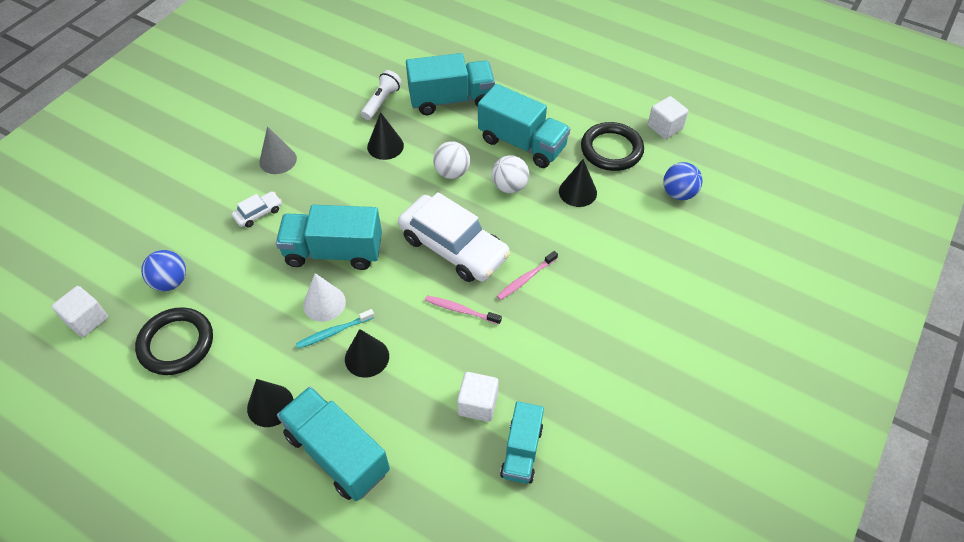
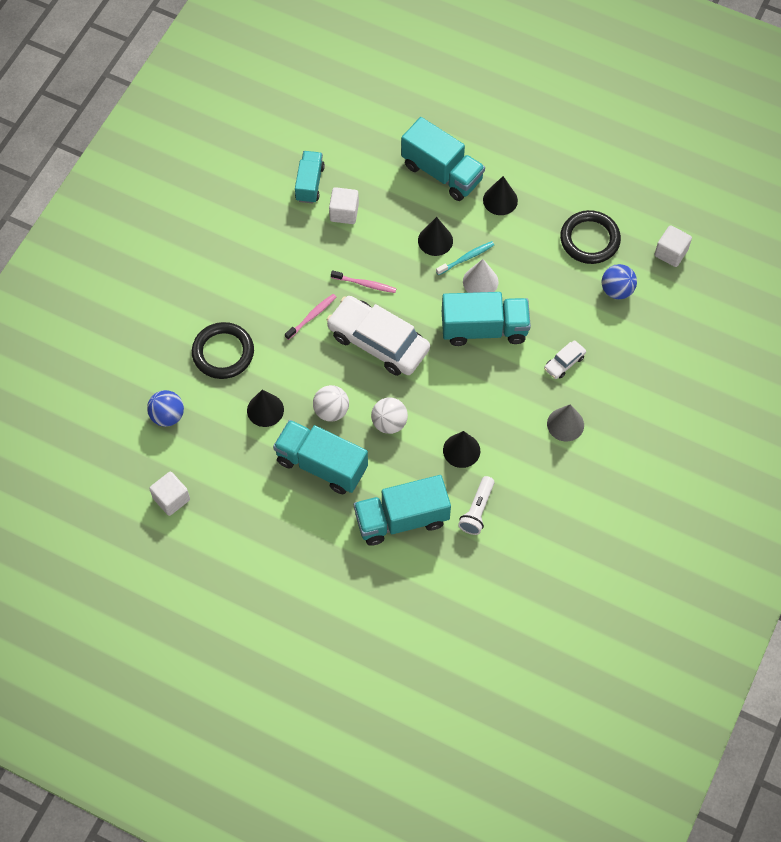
camera: 175 degrees right, 10 degrees up
(611, 150) = (229, 464): black ring -> black ring (223, 353)

